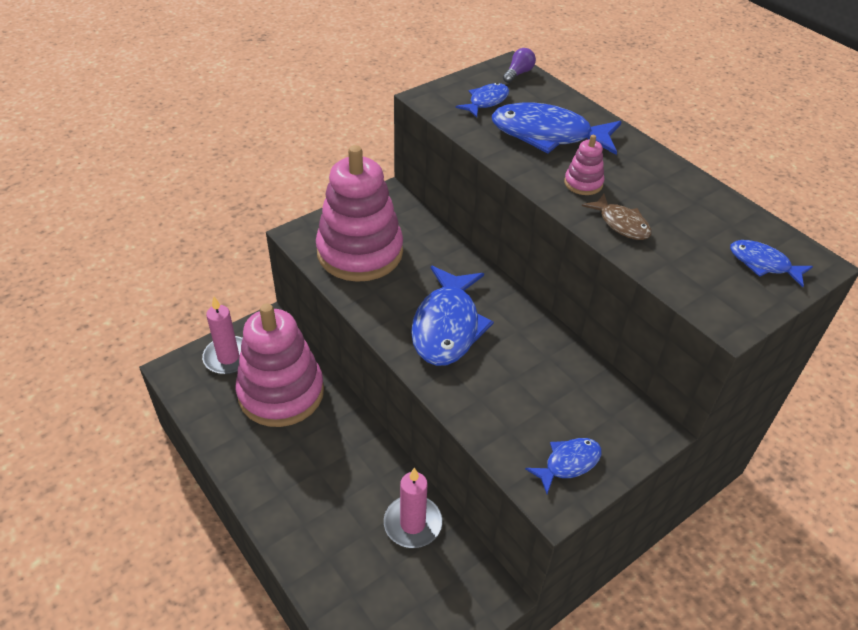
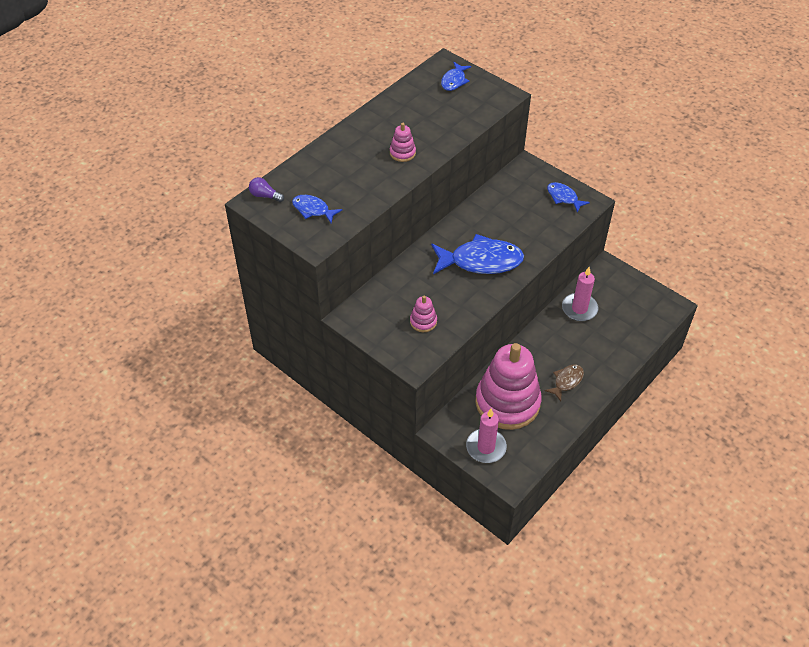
camera: 100 degrees left, 5 degrees up
(360, 252) = (423, 322): pink stacking toy -> pink stacking toy, size x0.41
(548, 135) = (350, 173): blue fish -> none
(621, 224) = (439, 135): brown fish -> brown fish (566, 381)

